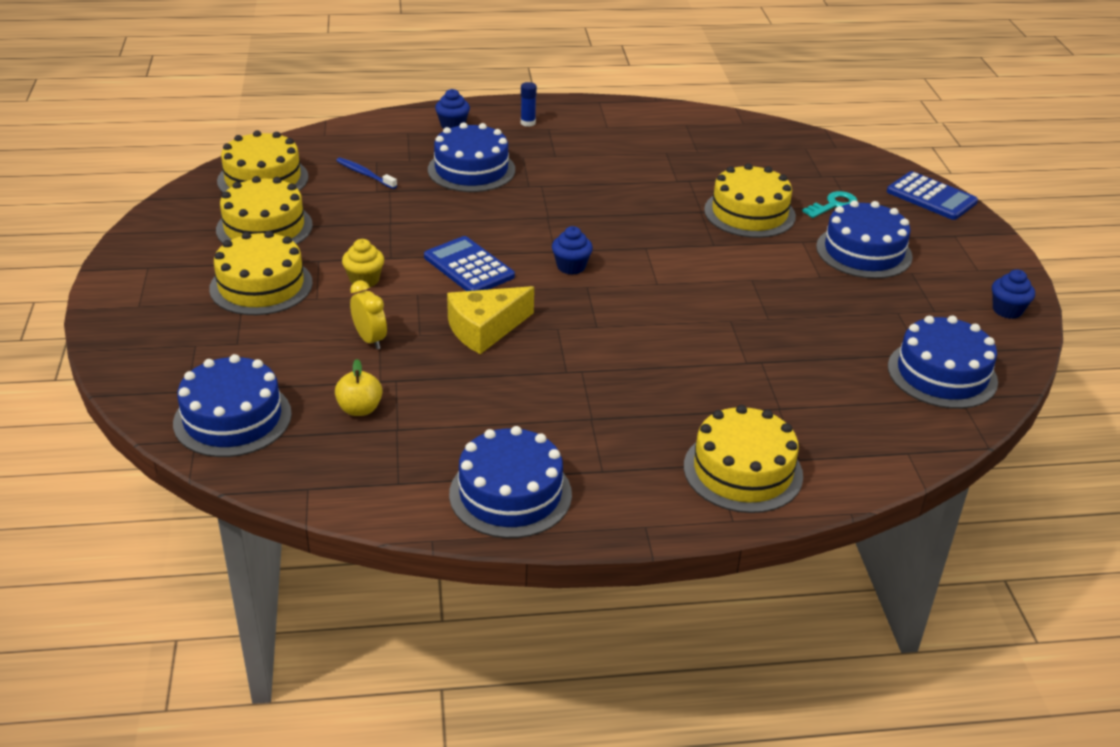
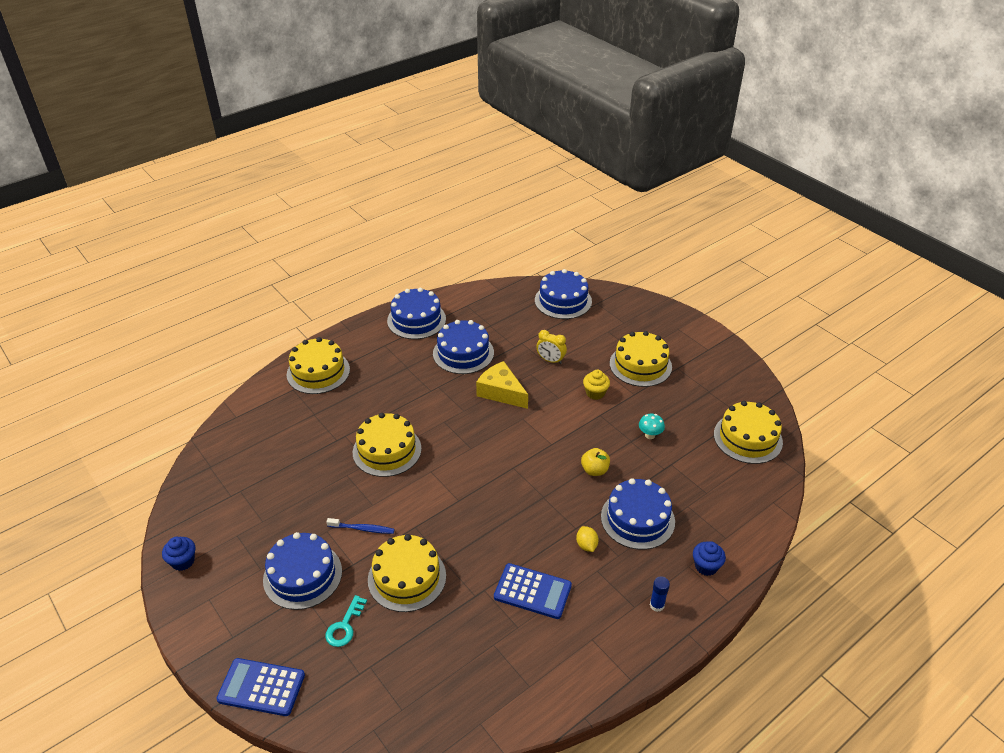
camera: 150 degrees right, 5 degrees up
(264, 227) = (692, 402): yellow cake -> yellow cake (387, 450)
(360, 409) = (516, 326): yellow apple -> yellow apple (594, 470)
(362, 219) = (650, 435): none -> turquoise mushroom
(365, 174) = (697, 475): blue toothbrush -> blue toothbrush (362, 529)
(468, 267) = (550, 429): blue calculator -> blue calculator (532, 591)
(485, 329) = (501, 392): yellow cheese -> yellow cheese turned 75 degrees counterclockwise
(545, 172) = (586, 545): none -> yellow lemon
(571, 266) = (492, 459): blue cupcake -> none
(942, 374) = (224, 480): blue cake -> blue cake (463, 353)

